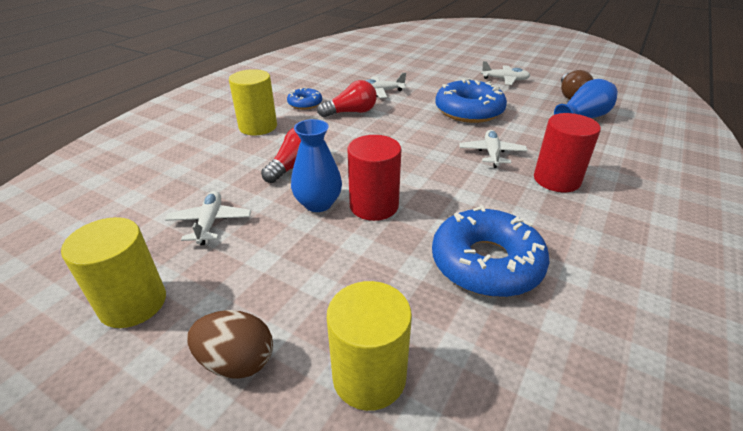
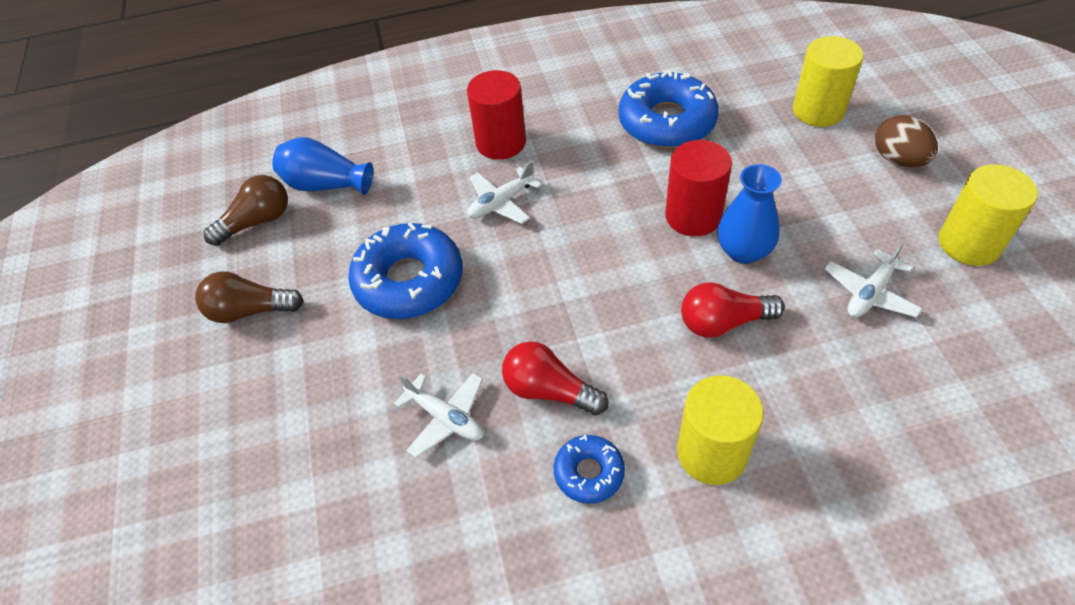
camera: 130 degrees left, 15 degrees up
(505, 80) = (250, 311): white plane -> brown light bulb

